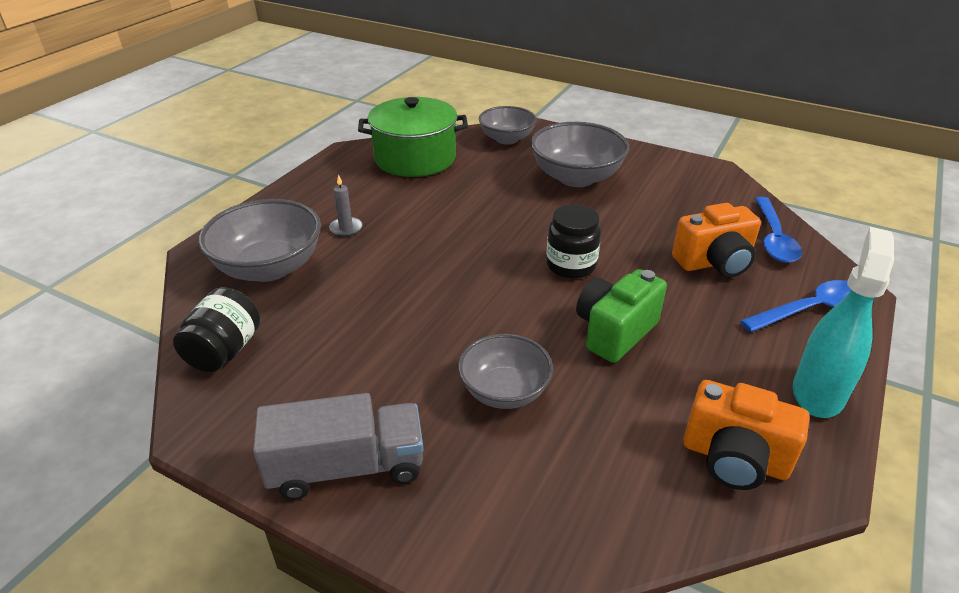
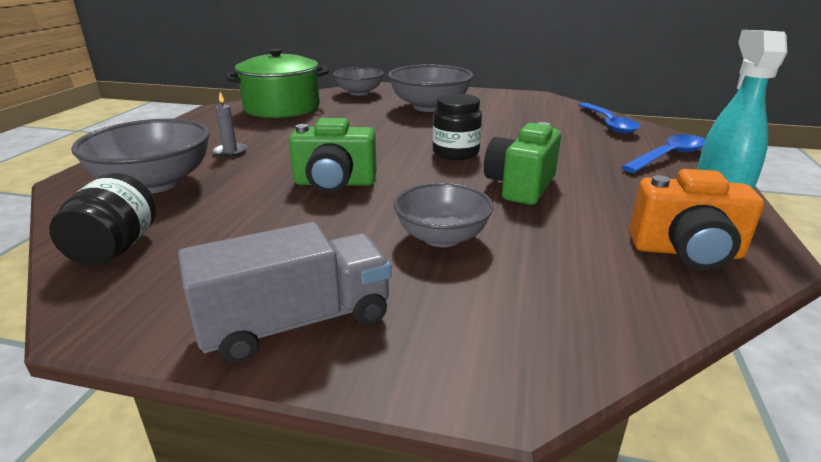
camera: 15 degrees left, 10 degrees down
(431, 295) = (334, 183): none -> green camera
(714, 262) = (573, 140): orange camera -> none

